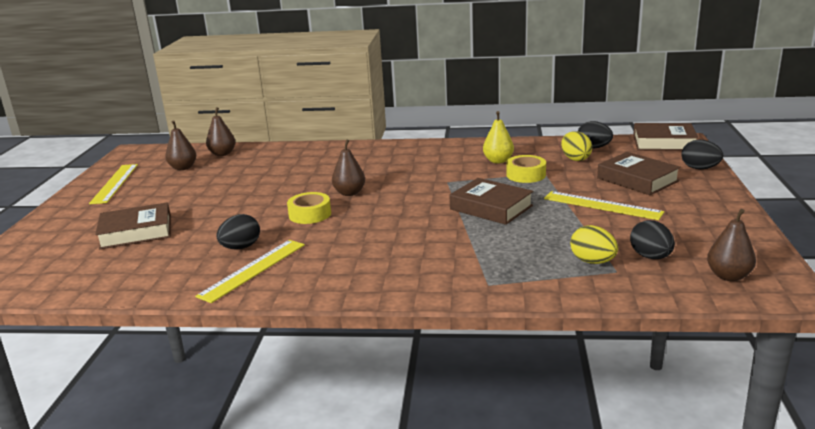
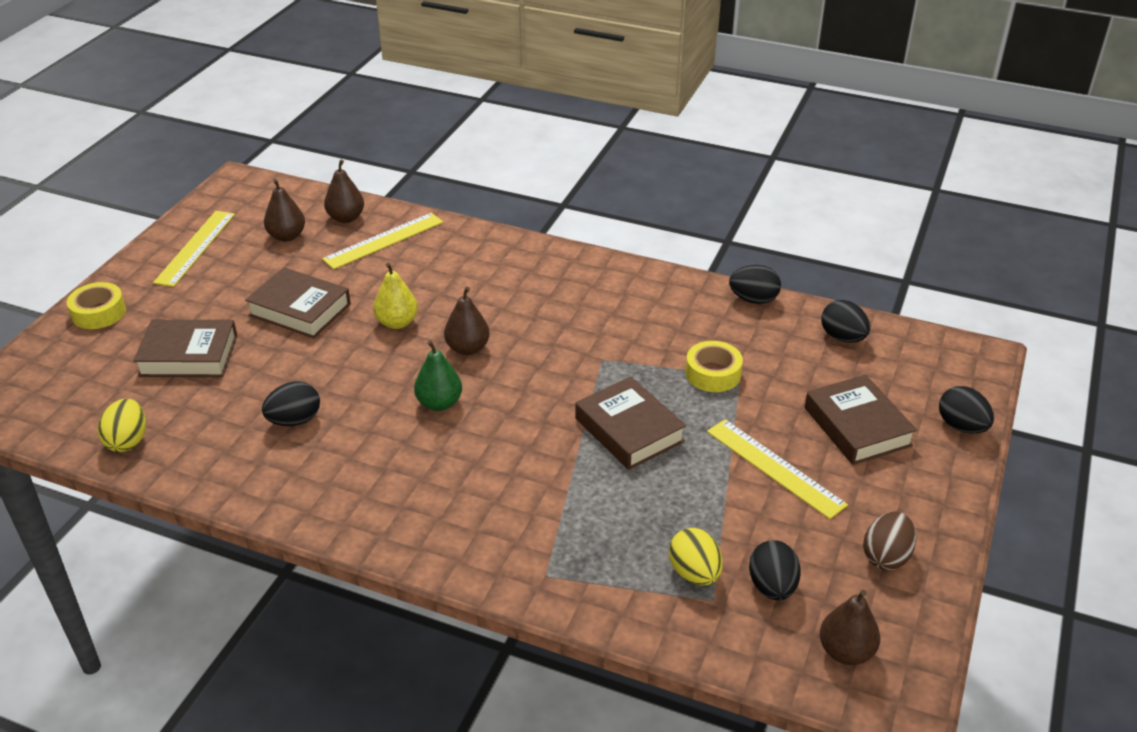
camera: 15 degrees right, 15 degrees up
(253, 270) = (292, 466): yellow ruler -> yellow ruler (384, 240)
(310, 214) = (400, 379): yellow tape -> yellow tape (99, 313)
(347, 220) = (439, 403): none -> green pear
(498, 161) = (693, 332): yellow pear -> yellow pear (397, 322)
(524, 142) = (753, 299): none -> black egg
(575, 159) = (801, 356): yellow egg -> yellow egg (127, 441)
(664, 143) = (950, 353): brown book -> brown book (300, 309)
(710, 229) = (886, 556): none -> brown egg

